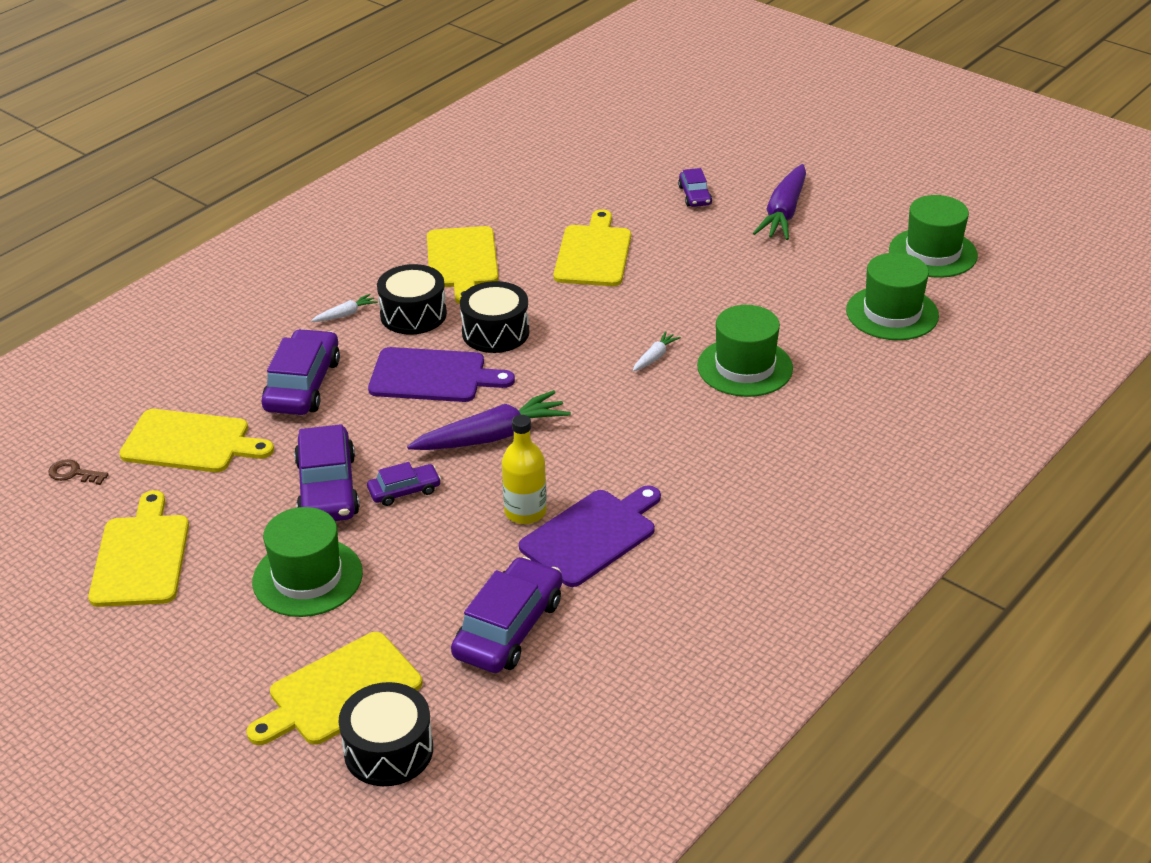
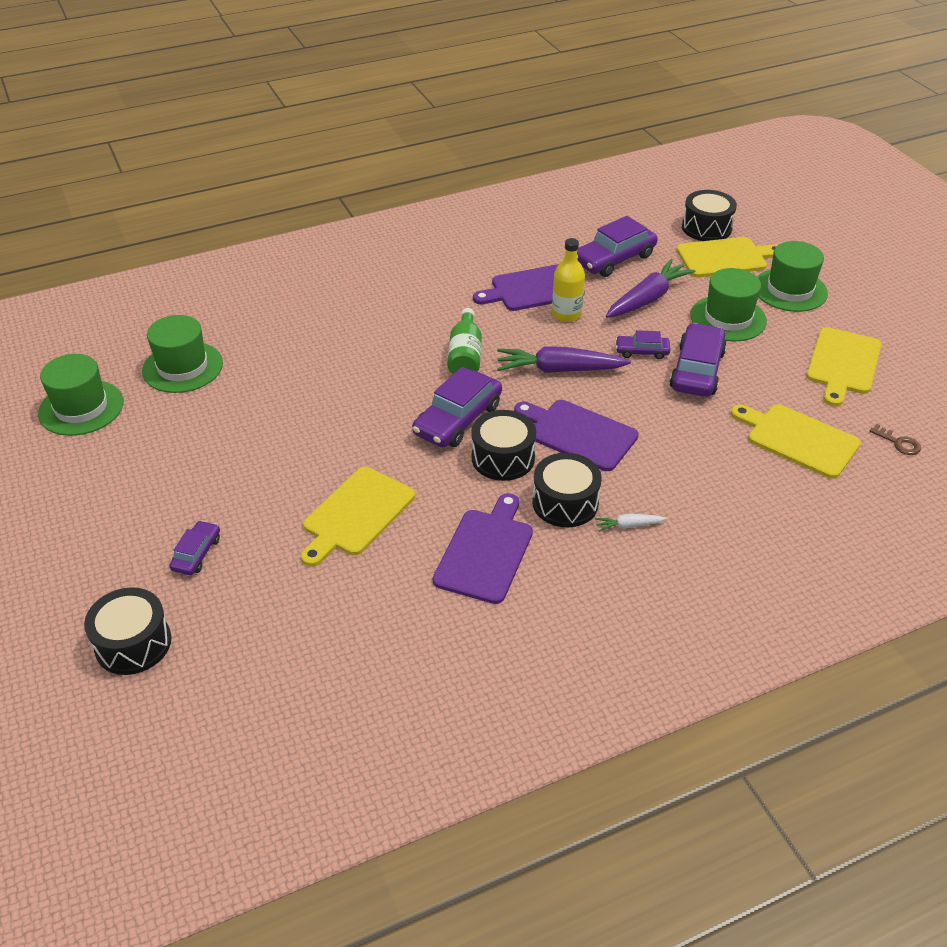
camera: 155 degrees left, 5 degrees up
(303, 385) = (691, 462): purple car -> purple car (458, 419)
(462, 261) = (485, 552): yellow cutting board -> purple cutting board
(610, 419) = (465, 355): none -> green bottle
(655, 357) = (393, 392): white carrot -> none
(678, 144) = (133, 643): none -> black drum
(745, 367) = (335, 362): green hat -> green hat (790, 290)
(783, 213) = (143, 497): purple carrot -> purple carrot (648, 298)

